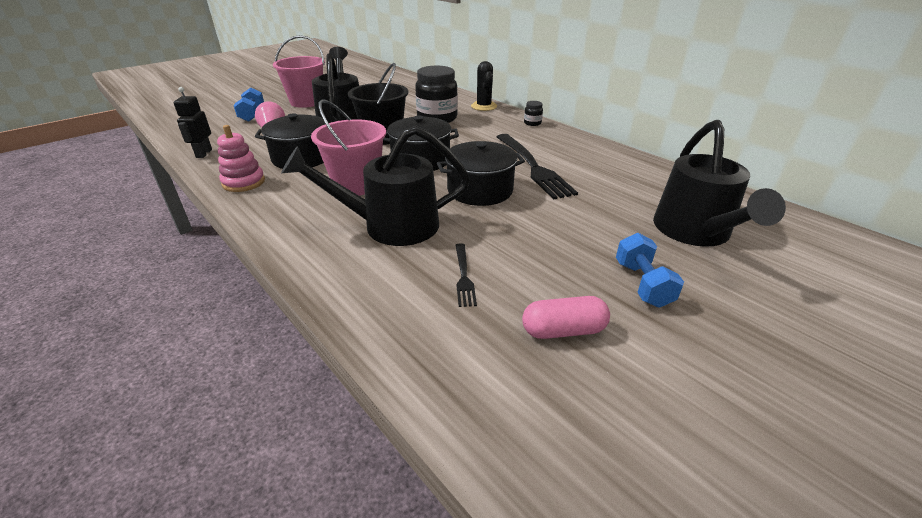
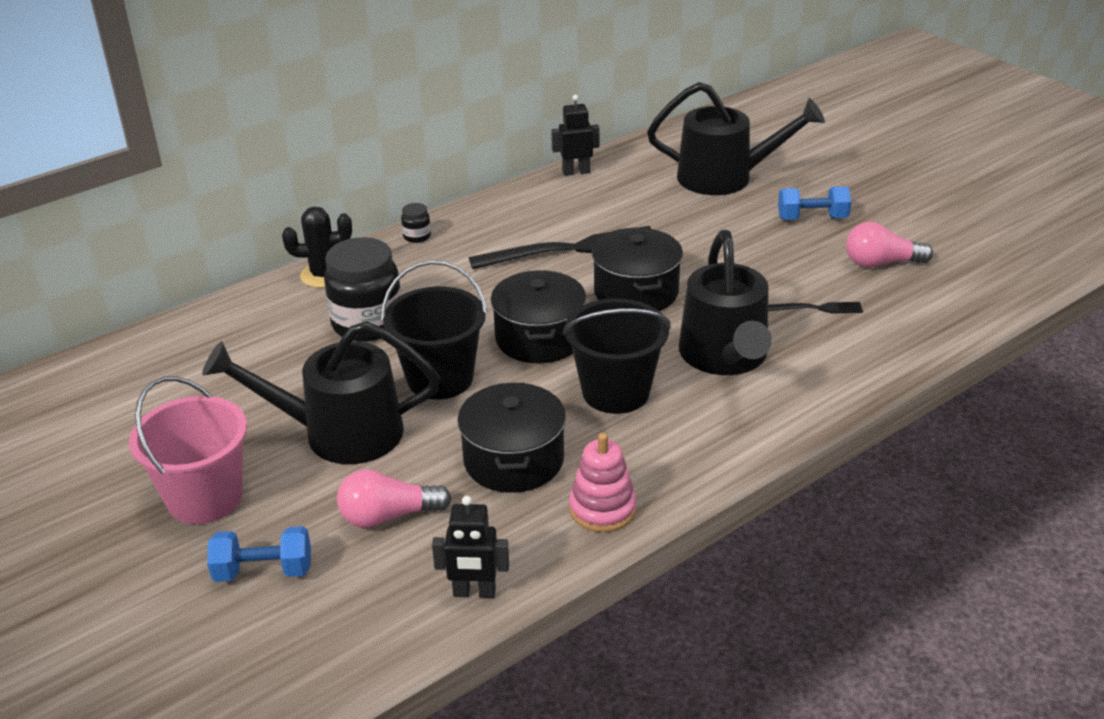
camera: 85 degrees left, 0 degrees up
(356, 184) = (615, 392): pink bucket -> black bucket
(563, 330) = (881, 263): pink capsule -> pink light bulb
(651, 165) = (576, 172): none -> black robot

